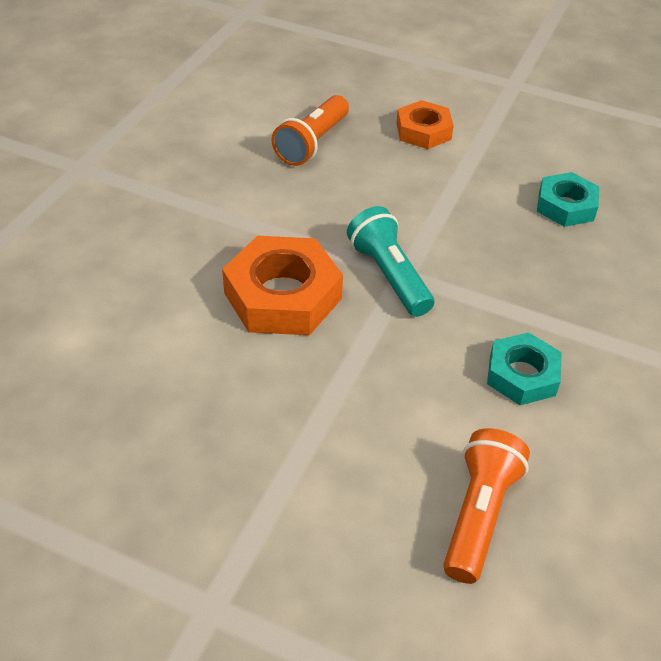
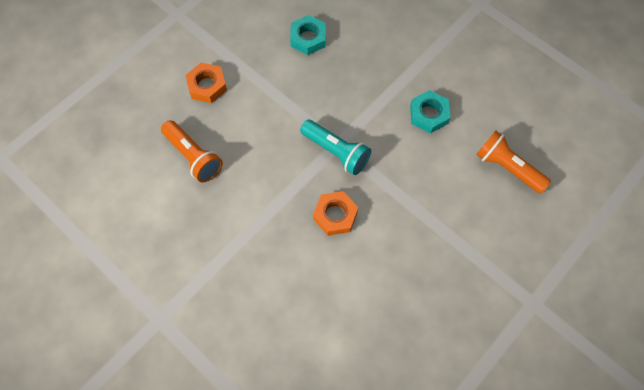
camera: 70 degrees left, 20 degrees up
(283, 296) = (335, 215): orange nut -> orange nut, size x0.62
(389, 275) = (336, 152): turquoise flashlight -> turquoise flashlight turned 135 degrees counterclockwise

